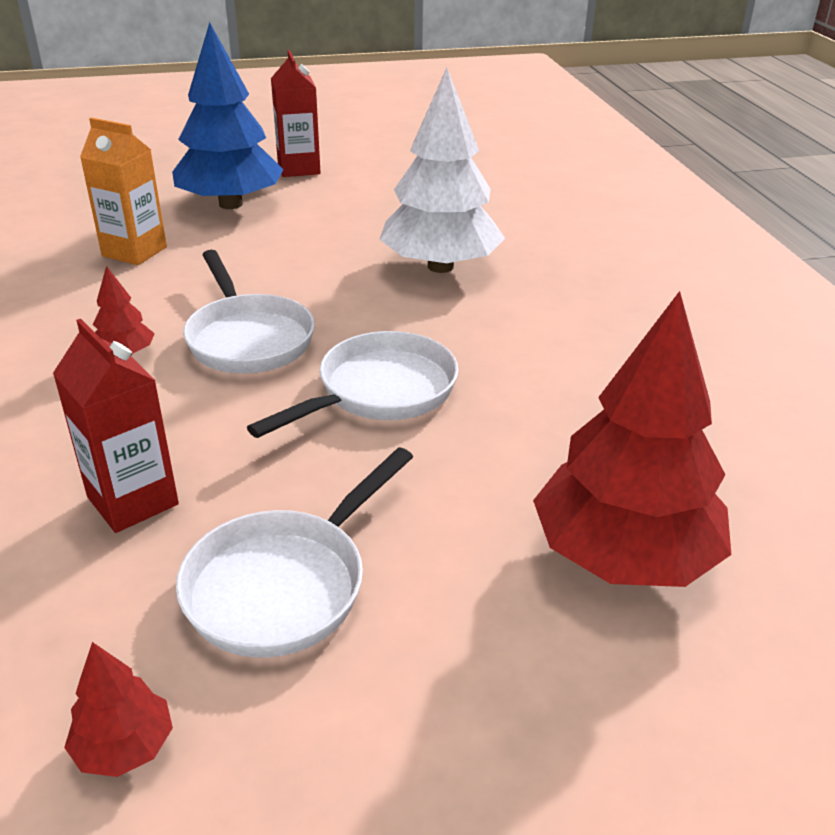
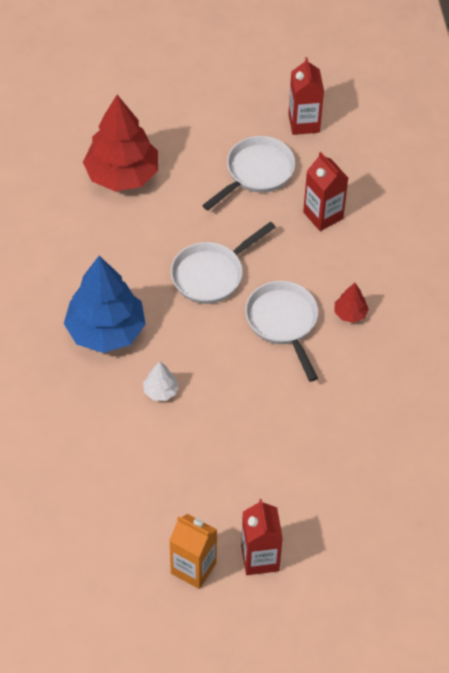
camera: 175 degrees left, 20 degrees up
(124, 747) = (304, 123): red tree -> red carton
(134, 251) = (371, 424): orange carton -> orange carton (193, 568)
(230, 204) = (312, 493): blue tree -> blue tree (106, 331)
(440, 266) = (161, 391): white tree -> white tree, size x0.43

